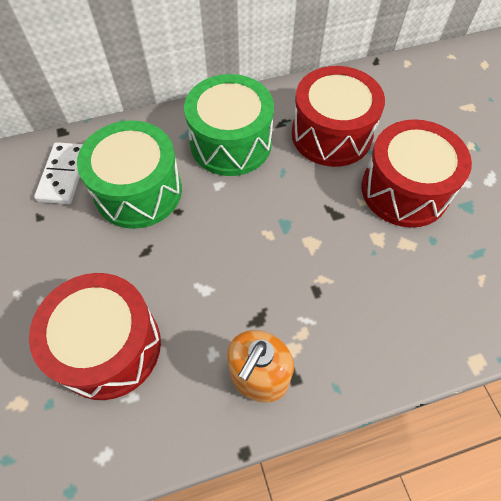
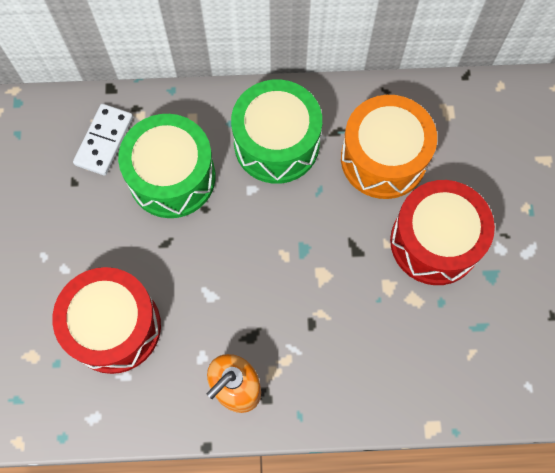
camera: 15 degrees right, 10 degrees up
(331, 134) = (383, 158): red drum -> orange drum

